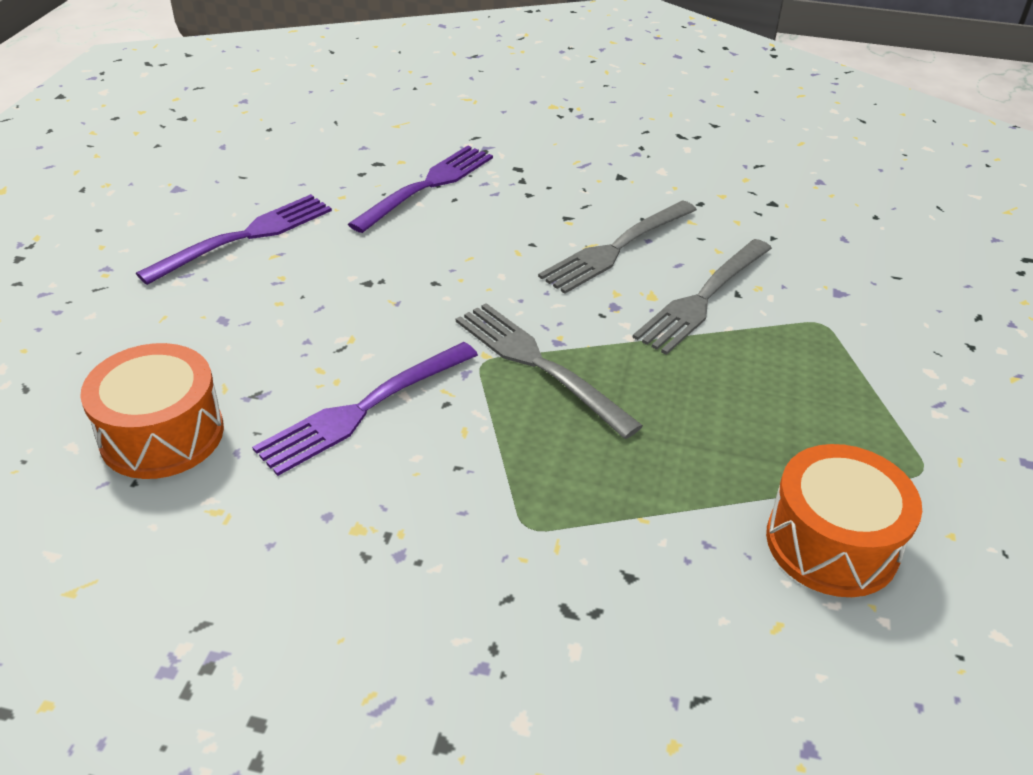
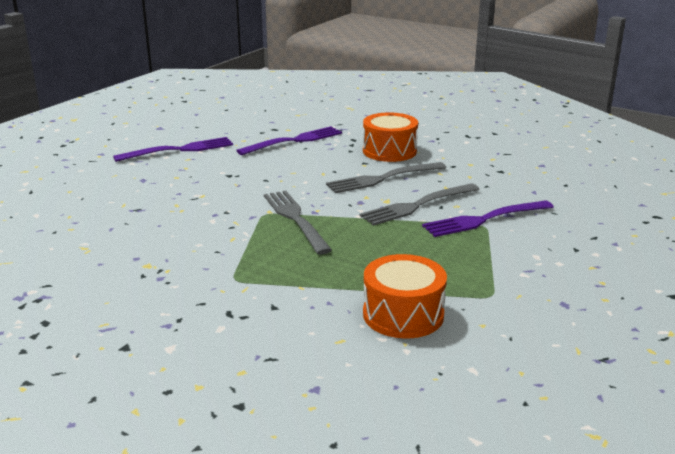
camera: 20 degrees right, 15 degrees down
(162, 434) = (80, 217): orange drum -> orange drum (389, 151)
(364, 409) = (187, 222): purple fork -> purple fork (484, 219)

